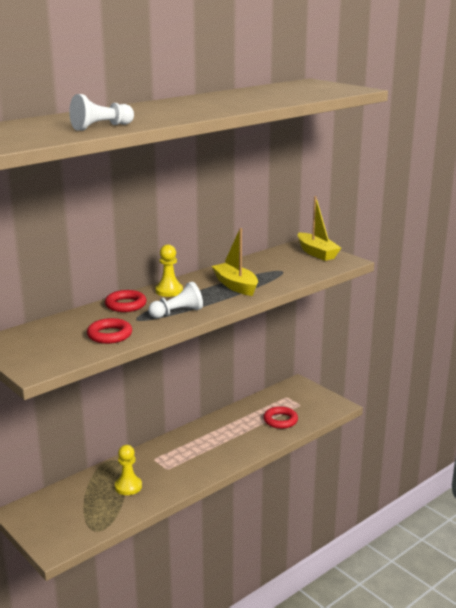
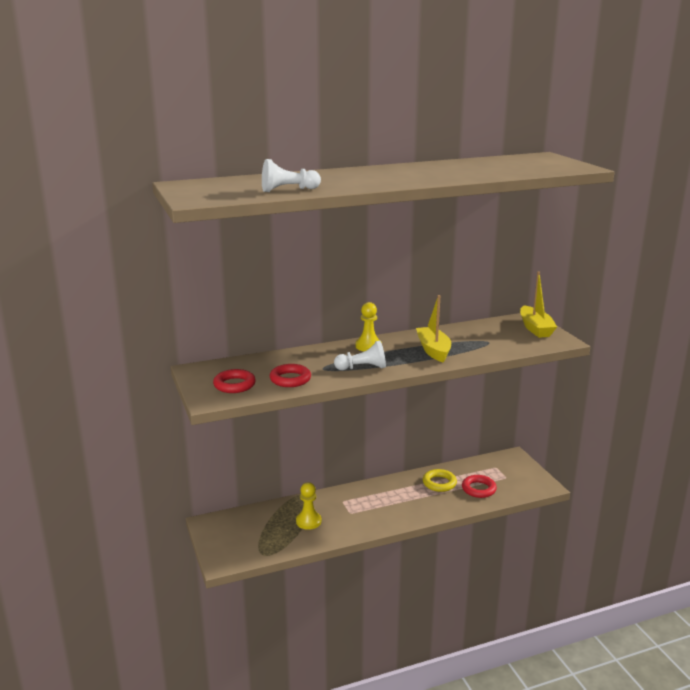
camera: 20 degrees right, 0 degrees up
(125, 305) = (321, 353): red ring -> red ring (234, 385)
(241, 422) = (439, 483): none -> yellow ring

